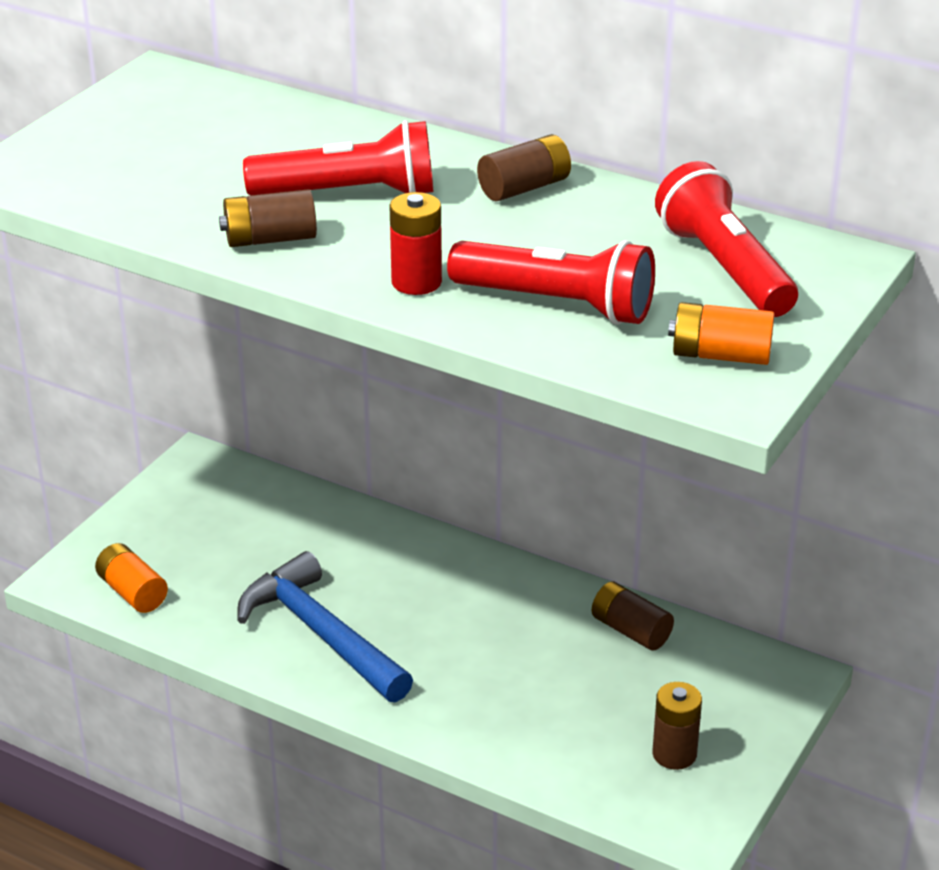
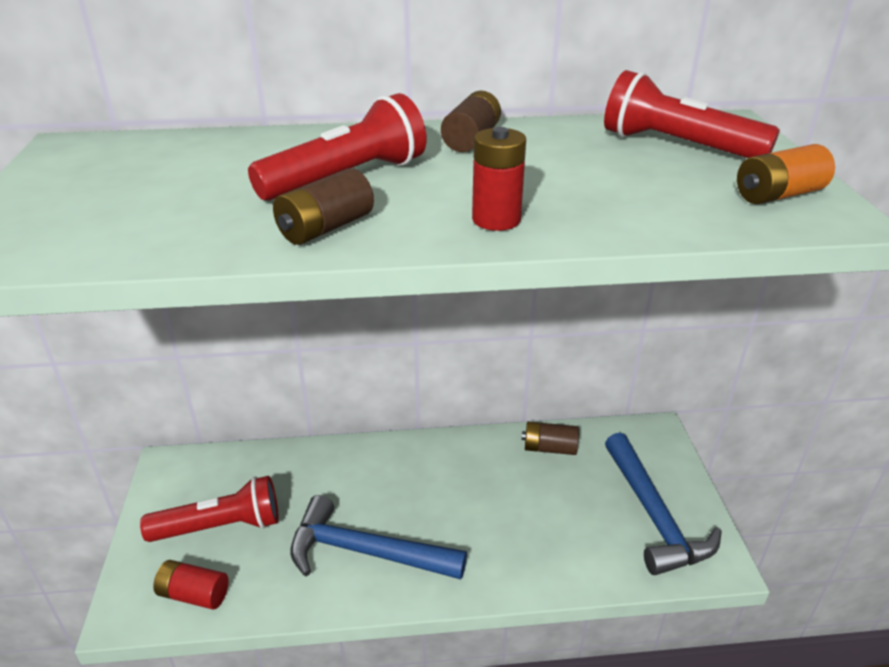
camera: 35 degrees left, 0 degrees up
(132, 592) = (194, 594): orange battery -> red battery
(557, 304) = (621, 200): red flashlight -> red flashlight (221, 526)
(674, 754) = (654, 516): brown battery -> blue hammer

